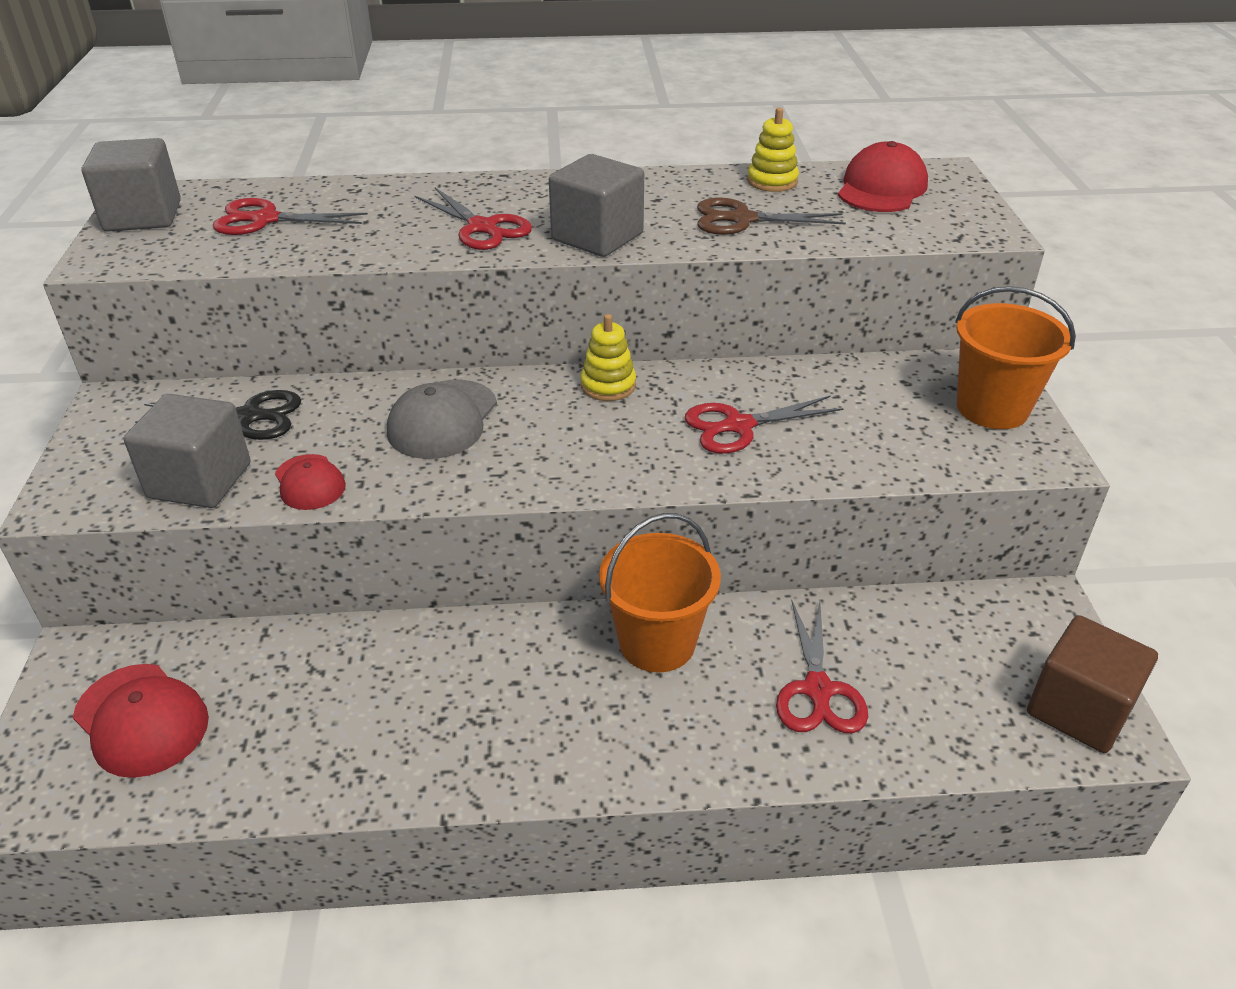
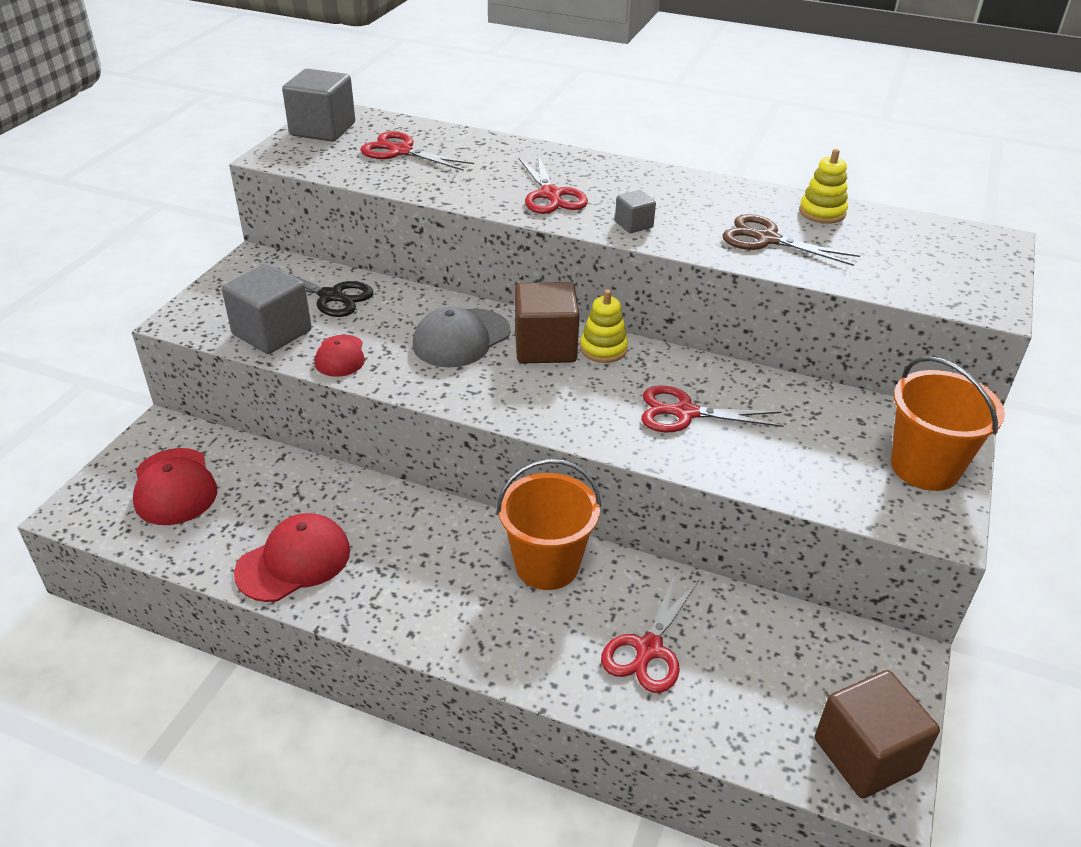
camera: 25 degrees right, 0 degrees up
(544, 401) = (545, 347): none -> brown cube
(597, 237) = (634, 224): grey cube -> grey cube, size x0.50
(881, 188) = (919, 242): red cap -> red cap (294, 561)

